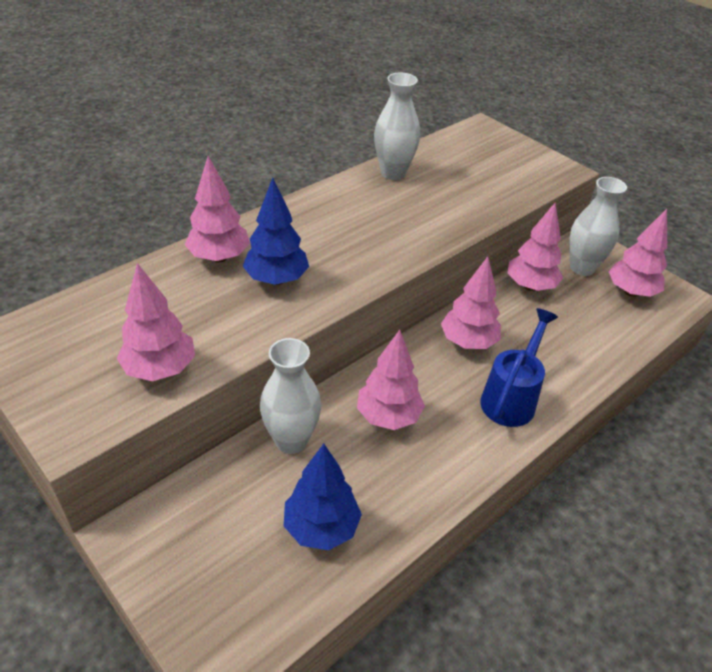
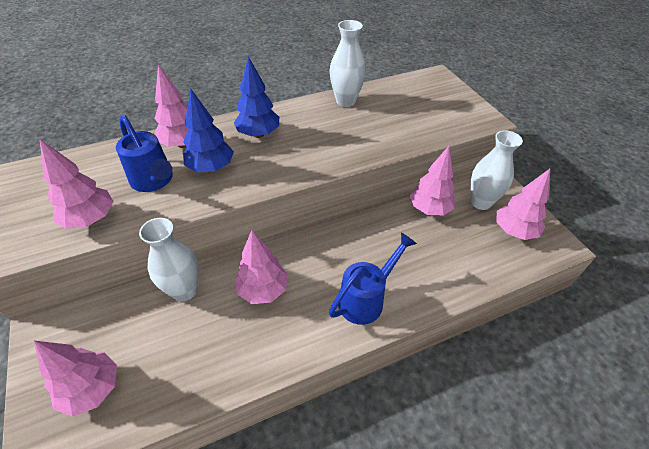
camera: 20 degrees right, 5 degrees up
(213, 309) = (154, 181): none -> blue watering can
(321, 527) = (167, 366): blue tree -> blue tree (258, 134)
(468, 342) = (355, 244): pink tree -> pink tree (92, 389)

